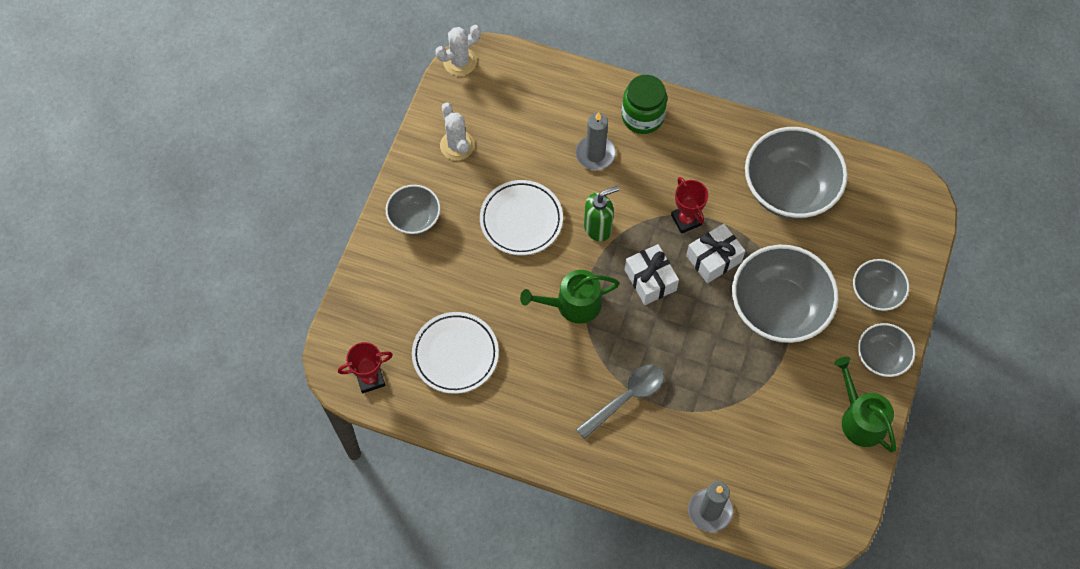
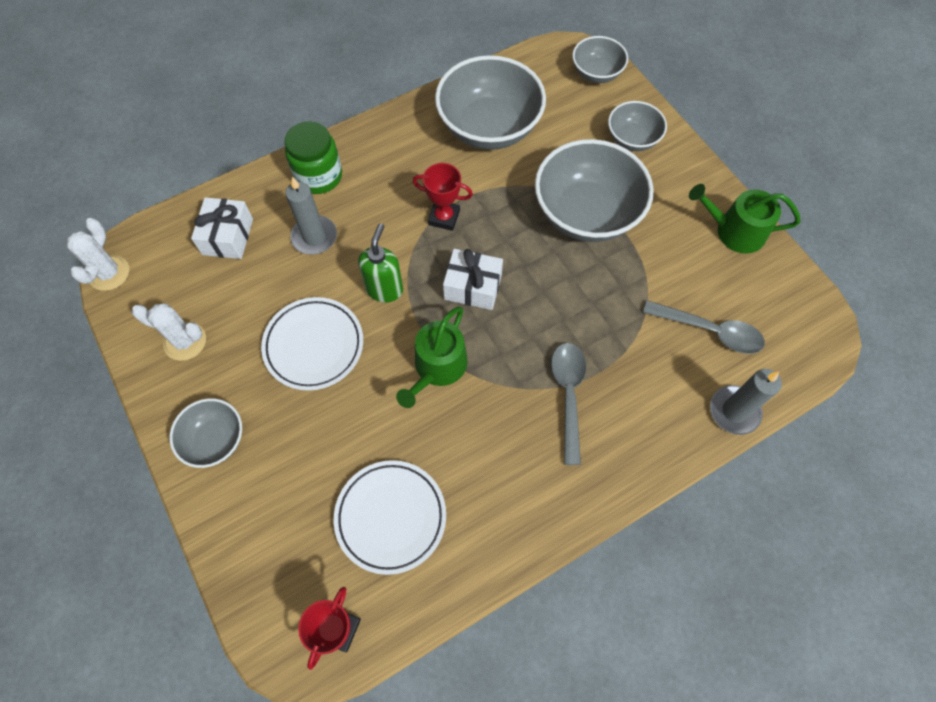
camera: 50 degrees left, 0 degrees up
(714, 259) = (498, 225): white gift -> white gift (228, 236)
(758, 455) = (709, 331): none -> grey spoon
(881, 357) = (691, 177): grey bowl -> grey bowl (596, 73)

